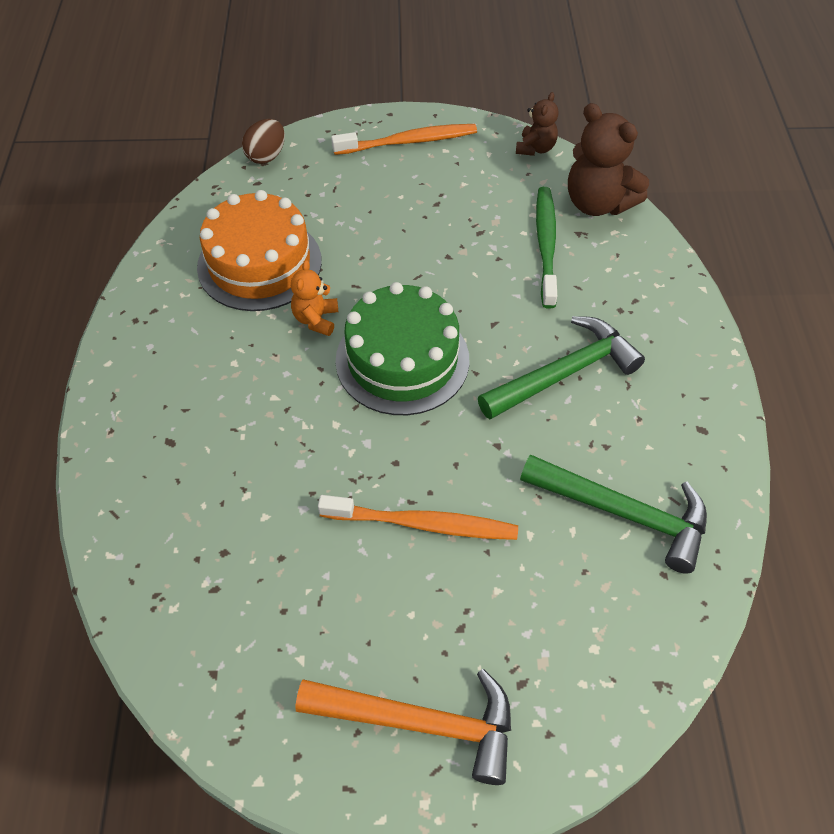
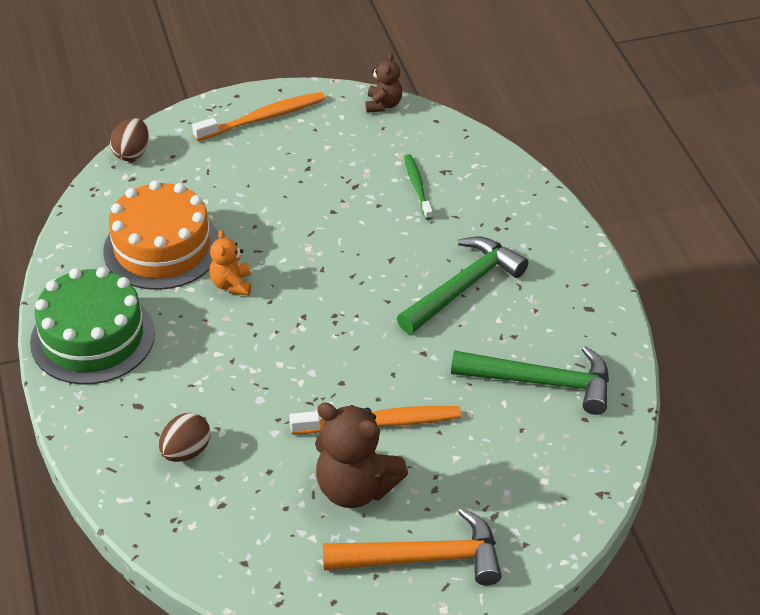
camera: 15 degrees left, 10 degrees down
(199, 511) = (186, 451): none -> brown egg
(402, 360) = (320, 302): green cake -> green cake (92, 337)
(546, 245) = (417, 187): green toothbrush -> green toothbrush, size x0.64
(597, 203) = (453, 143): brown teddy bear -> brown teddy bear (355, 488)

